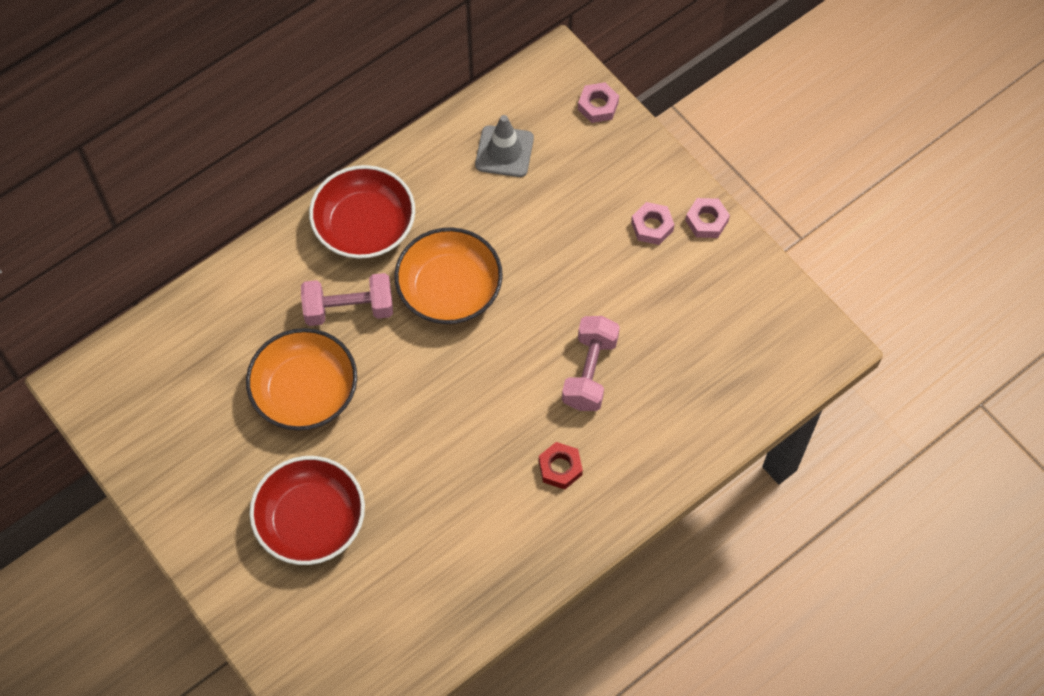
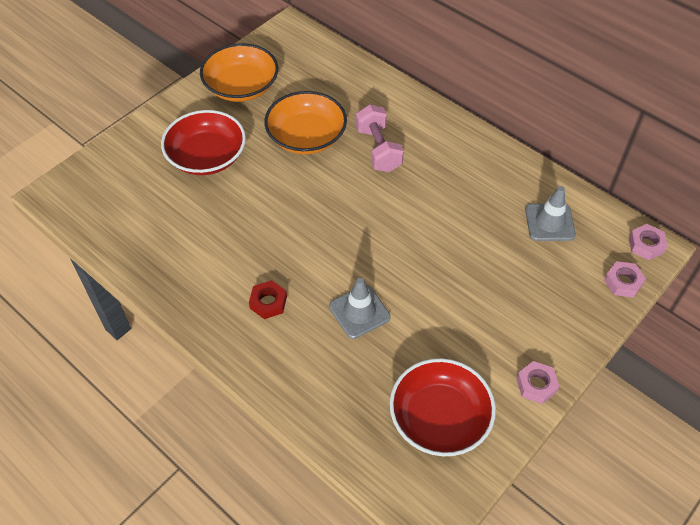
camera: 80 degrees right, 10 degrees down
(364, 226) = (451, 147): red bowl -> red bowl (439, 418)
(449, 289) = (411, 206): orange bowl -> orange bowl (241, 87)
(590, 372) = (359, 312): pink dumbbell -> grey traffic cone
(652, 226) = (515, 340): pink nut -> pink nut (646, 245)

